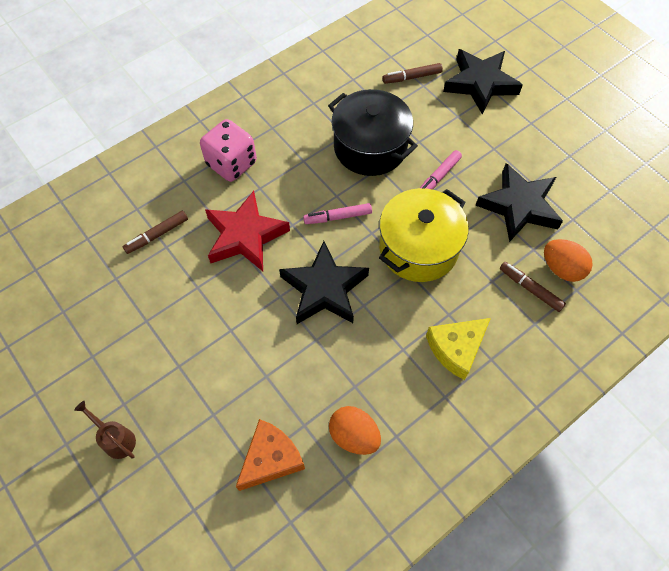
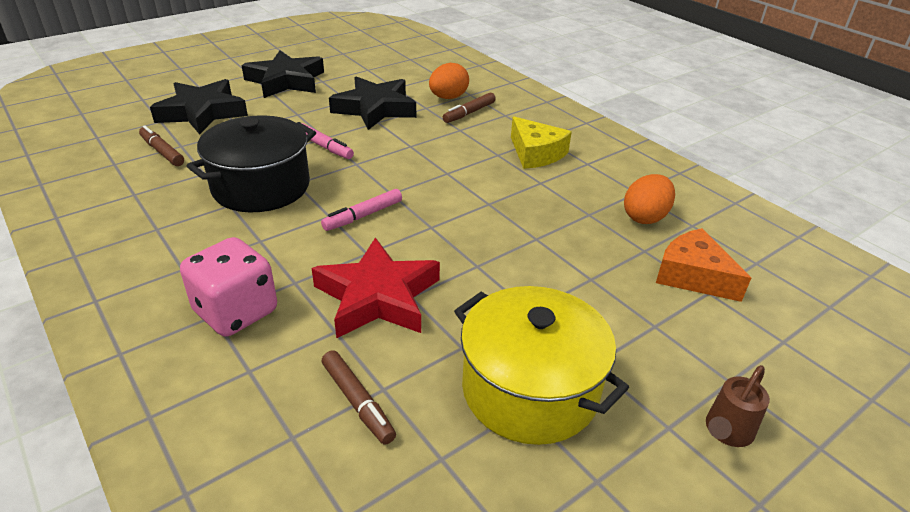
camera: 90 degrees left, 25 degrees down
(324, 289) = (467, 230): black star -> black star (286, 81)
(337, 217) = (363, 216): pink marker -> pink marker turned 60 degrees clockwise
(412, 77) = (162, 152): brown marker -> brown marker turned 150 degrees clockwise
(418, 248) = (417, 165): yellow pot -> yellow pot (530, 390)

